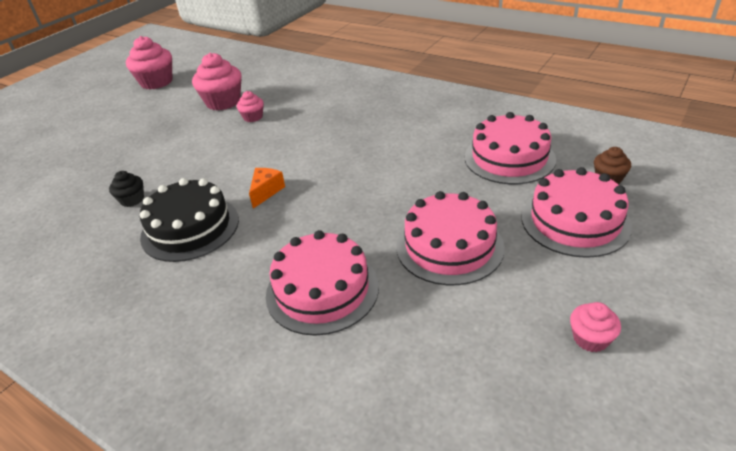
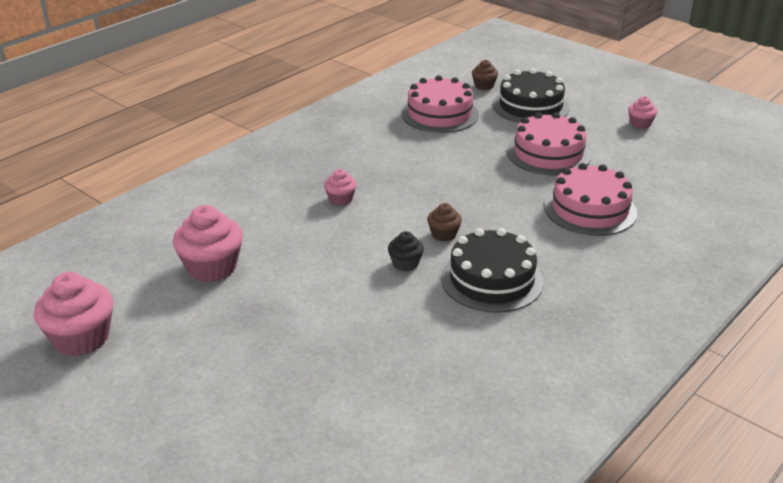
camera: 85 degrees left, 5 degrees down
(132, 200) = (425, 327): black cupcake -> black cupcake (405, 263)
(253, 117) = (274, 243): pink cupcake -> pink cupcake (340, 199)
(266, 191) = (443, 234): orange cheese -> brown cupcake
(575, 221) = (530, 106): pink cake -> black cake

